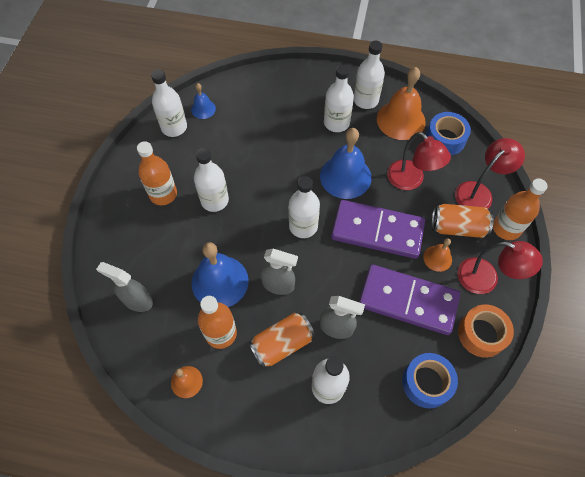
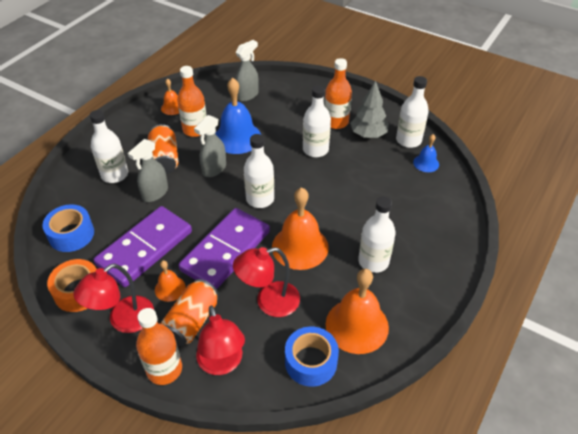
camera: 110 degrees right, 15 degrees down
(175, 161) = (368, 134): none -> grey tree
(345, 176) = (300, 247): blue bell -> orange bell
(365, 100) = (399, 300): white bottle -> none

